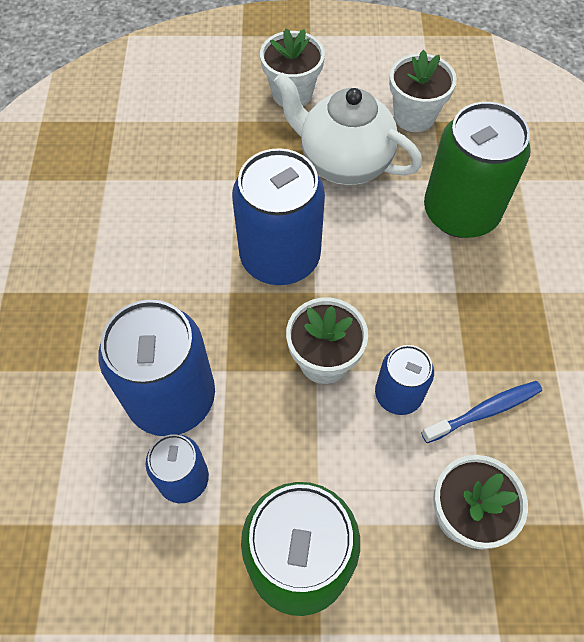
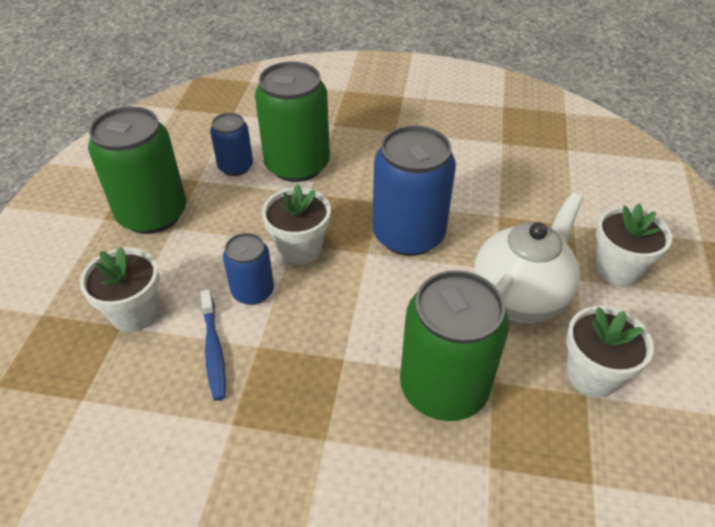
camera: 100 degrees right, 15 degrees down
(171, 397) = (297, 165): blue can -> green can

